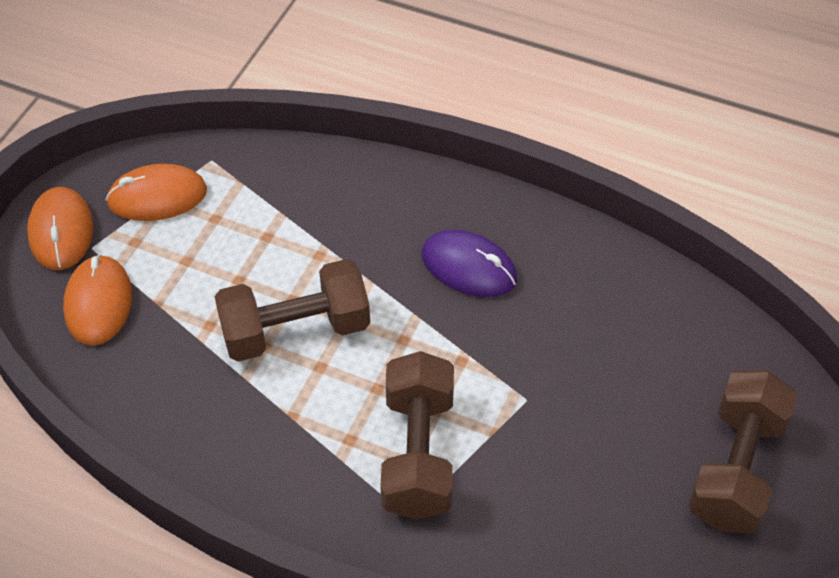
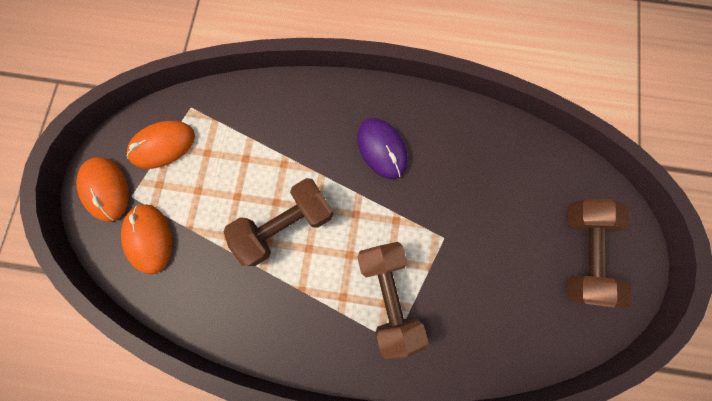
camera: 15 degrees left, 25 degrees up
(468, 267) = (382, 149): purple mouse -> purple mouse turned 45 degrees clockwise

